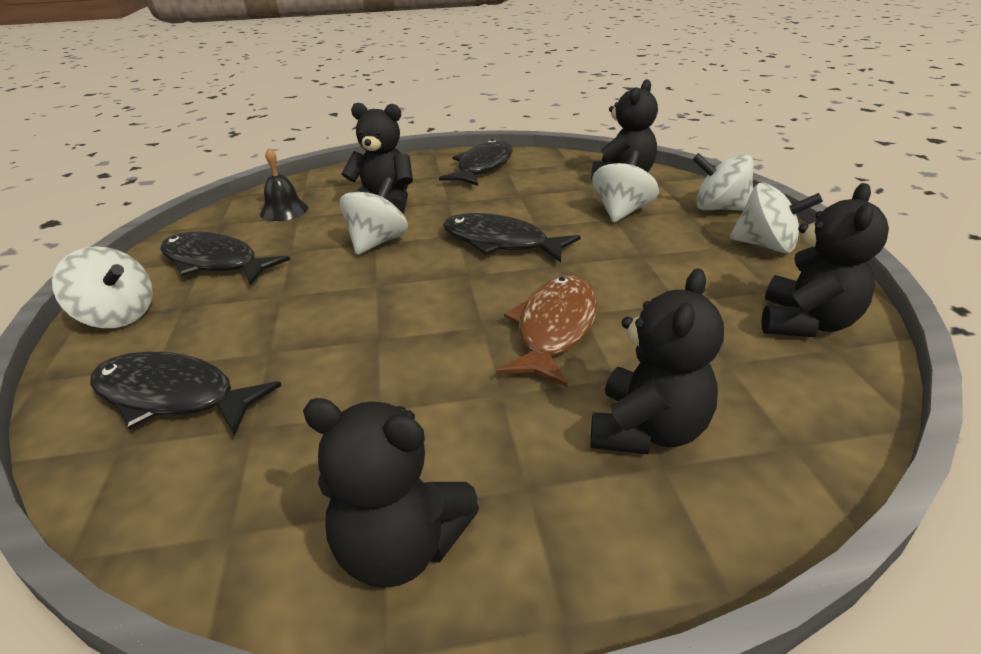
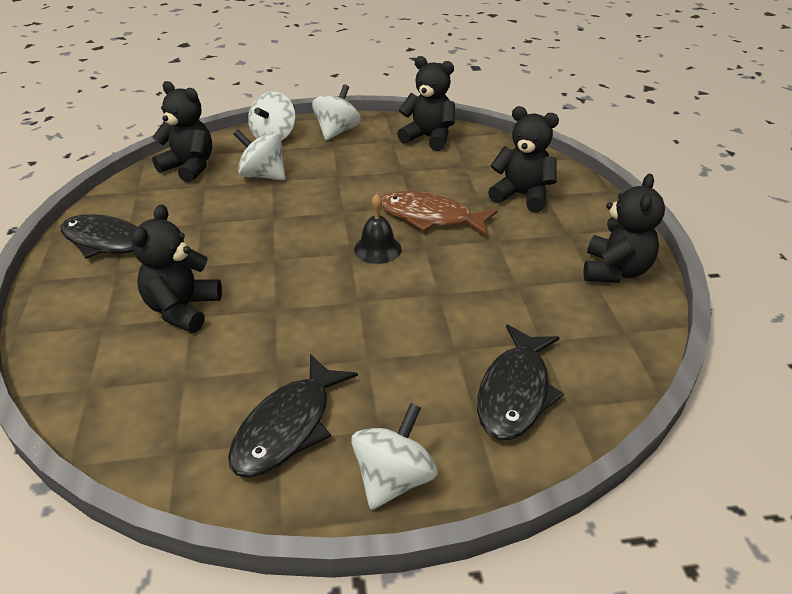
camera: 90 degrees left, 5 degrees up
(284, 210) = (159, 394): black bell -> black bell (377, 249)
(377, 242) = (275, 307): white spinning top -> none
(500, 242) = (299, 235): black fish -> none

